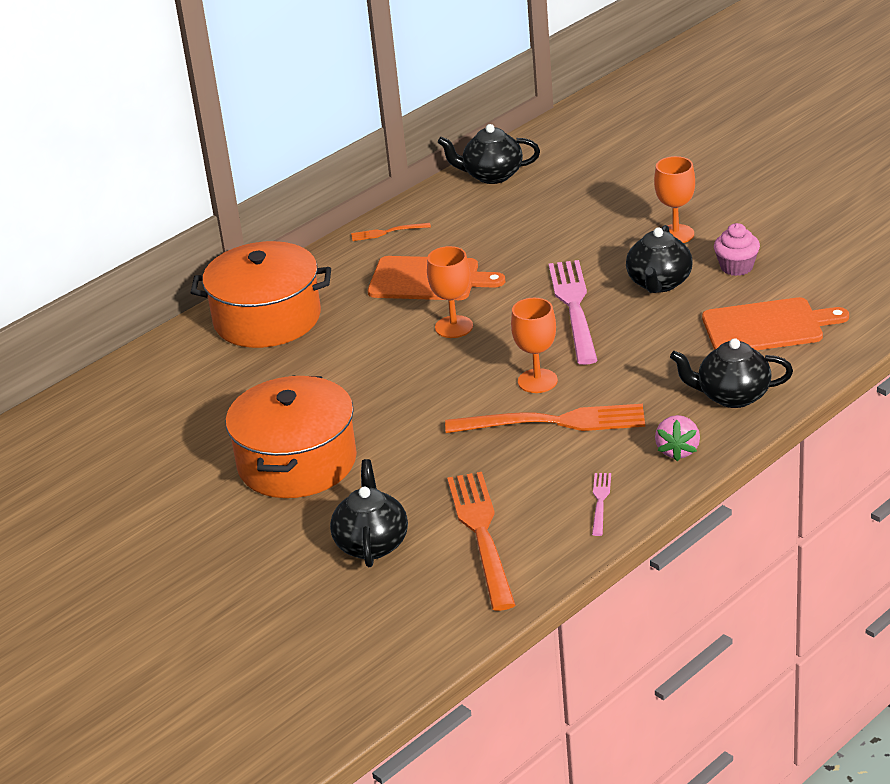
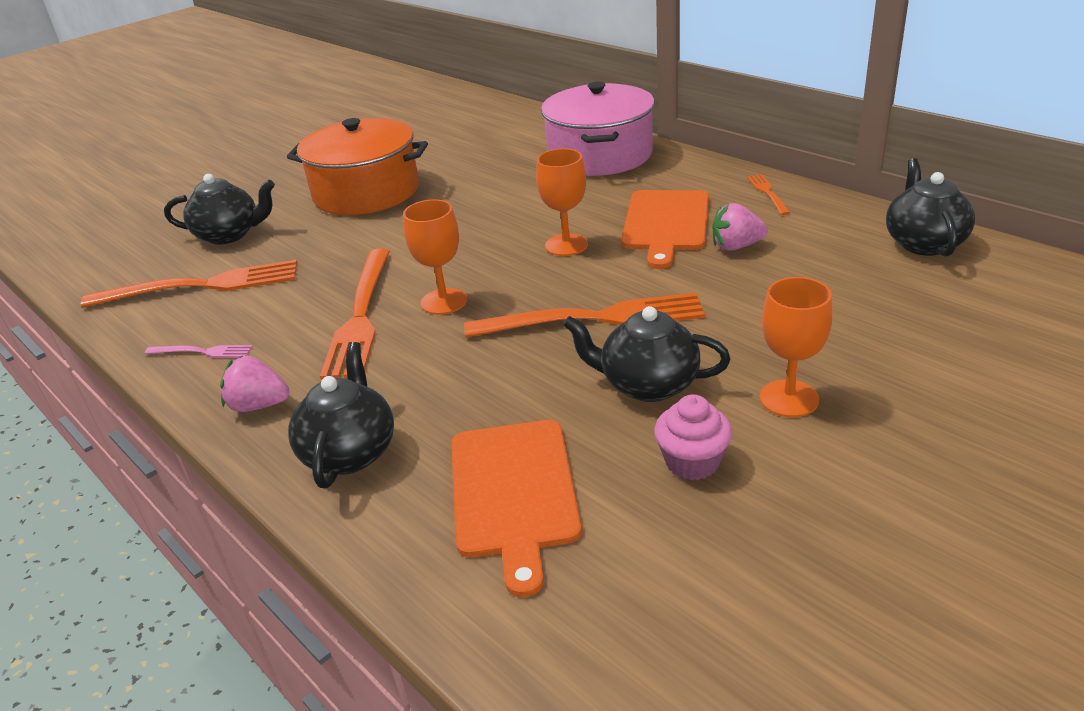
camera: 90 degrees right, 0 degrees up
(267, 318) = (600, 155): orange pot -> pink pot
(477, 248) = (736, 246): none -> pink strawberry
(573, 307) = (596, 318): pink fork -> orange fork

